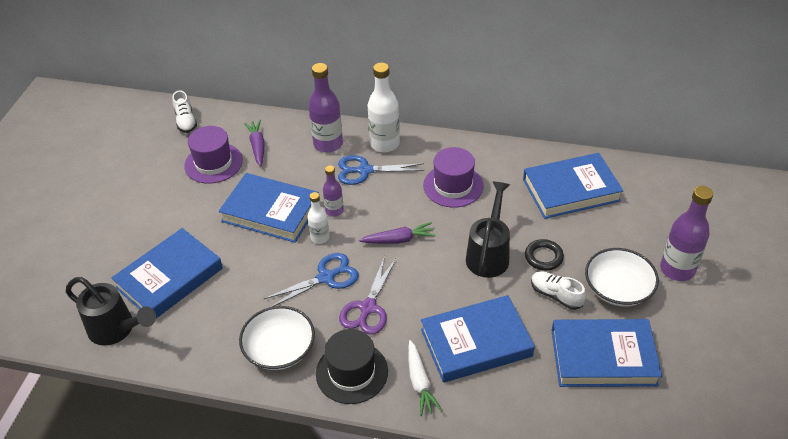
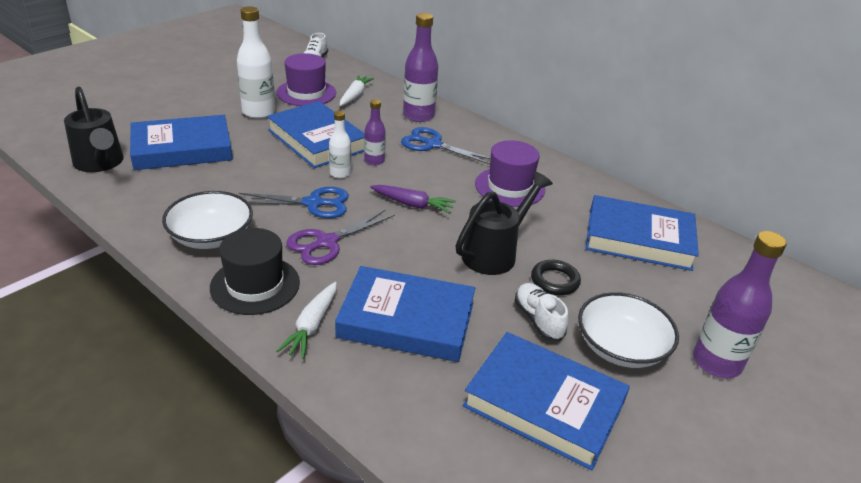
camera: 25 degrees right, 10 degrees down
(257, 146) = (355, 96): purple carrot -> white carrot
(384, 144) = (471, 134): white bottle -> white bottle (258, 112)

